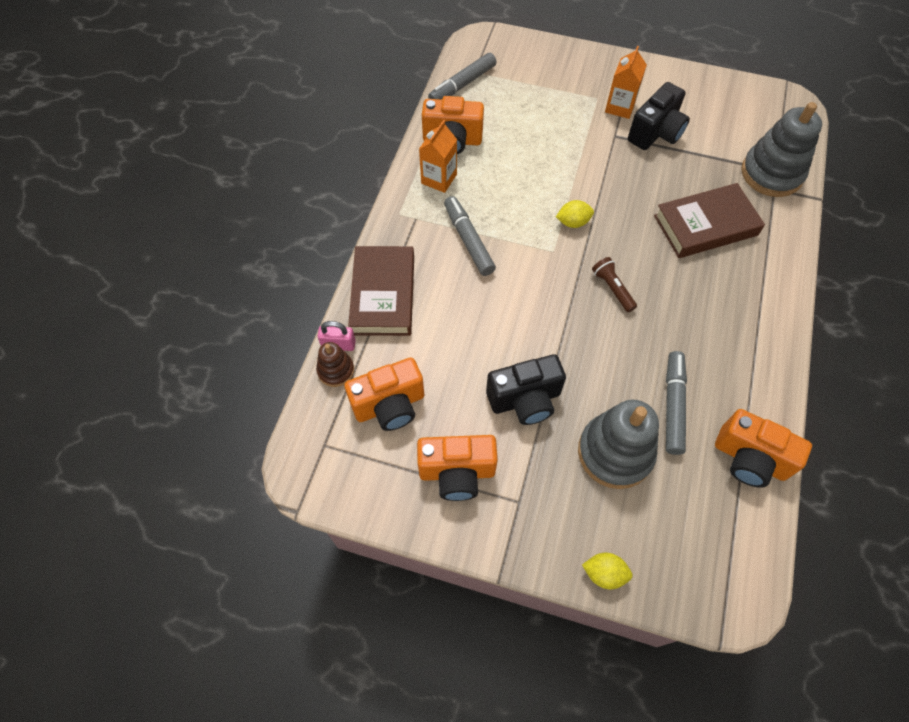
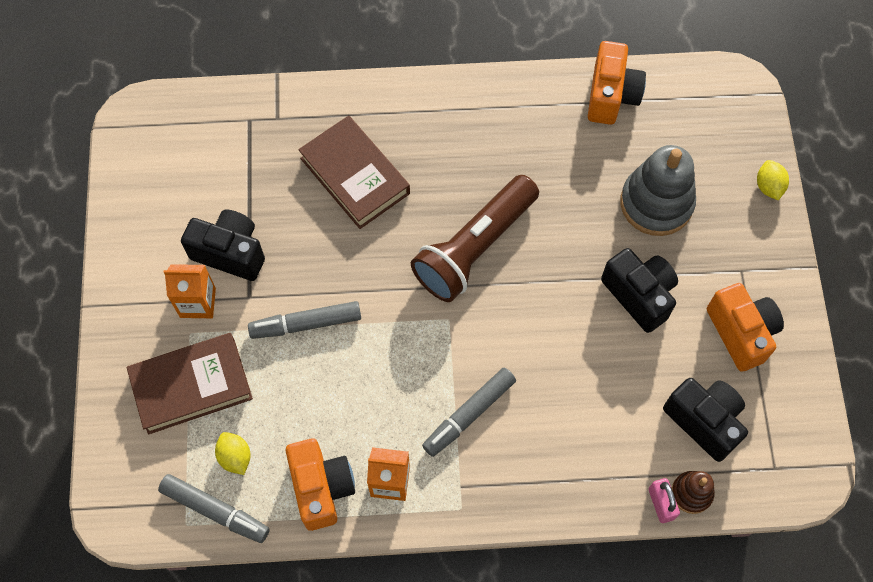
camera: 110 degrees left, 5 degrees up
(383, 295) = (579, 481): brown book -> brown book (191, 385)
(390, 405) = (704, 421): orange camera -> black camera
(573, 222) = (400, 309): yellow lemon -> yellow lemon (235, 457)
(612, 288) = (474, 248): brown flashlight -> brown flashlight, size x2.34
(673, 405) = (586, 165): grey marker -> grey marker (306, 324)
(771, 173) = (255, 124): grey stacking toy -> none

